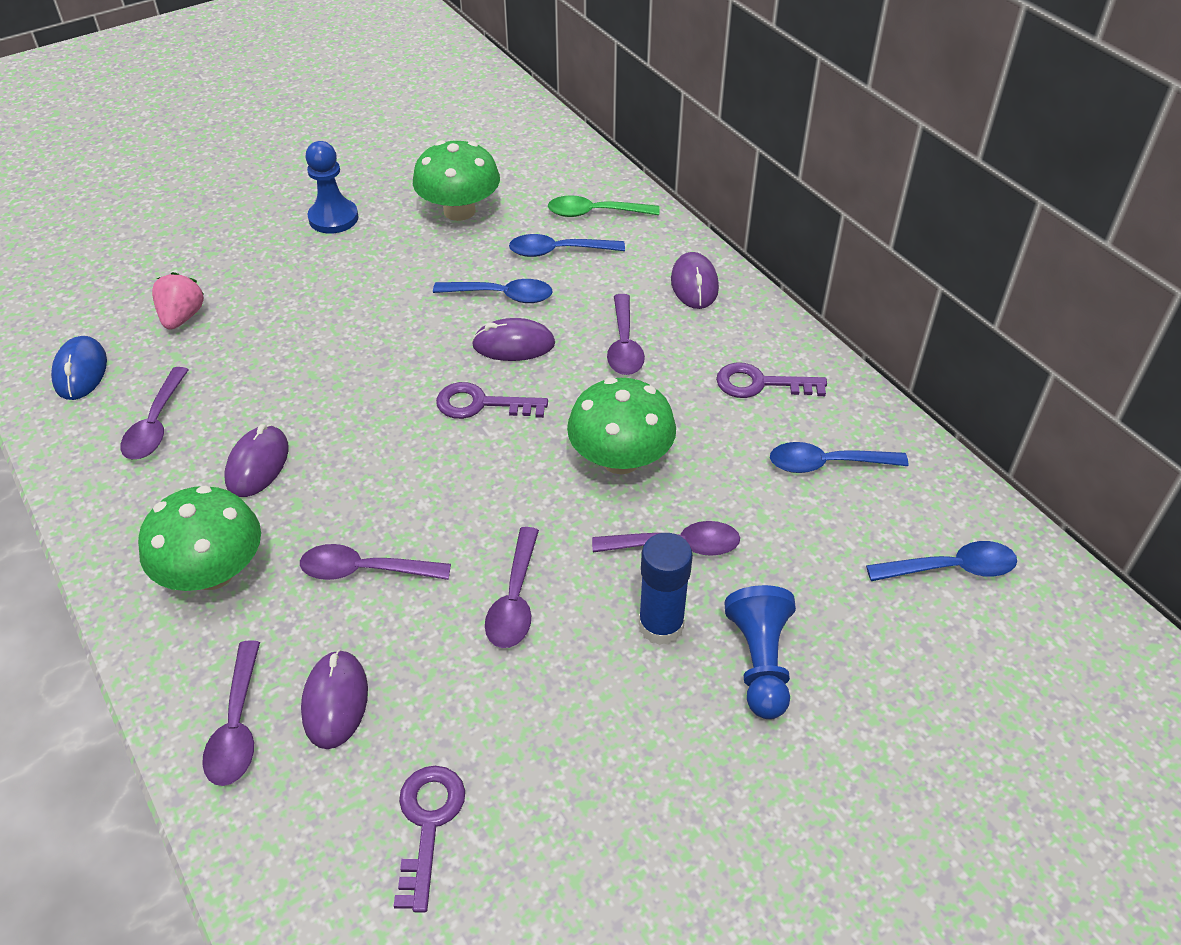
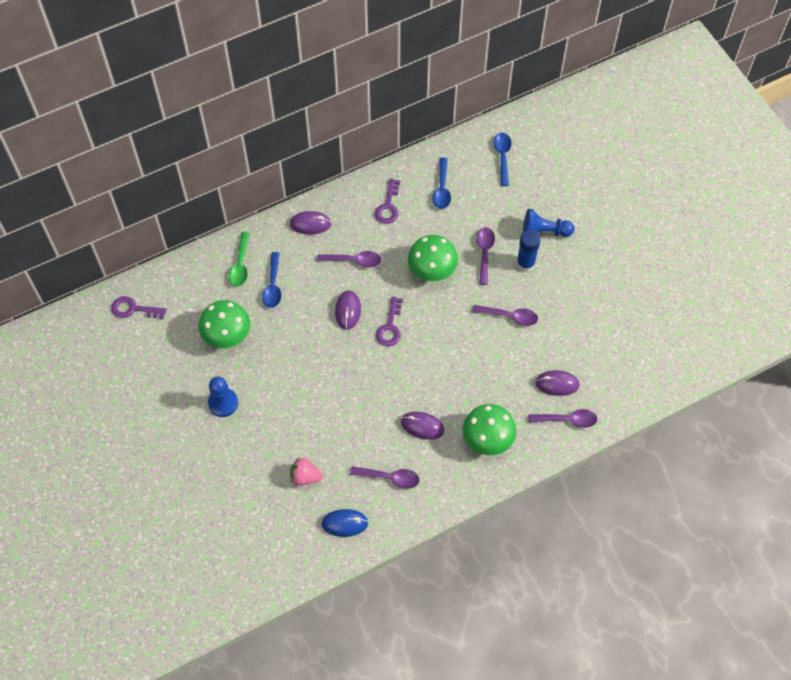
camera: 85 degrees left, 15 degrees up
(365, 570) = (490, 375): purple spoon -> none
(428, 824) = (610, 349): purple key -> purple key (133, 309)
(502, 296) = (308, 315): blue spoon -> none

